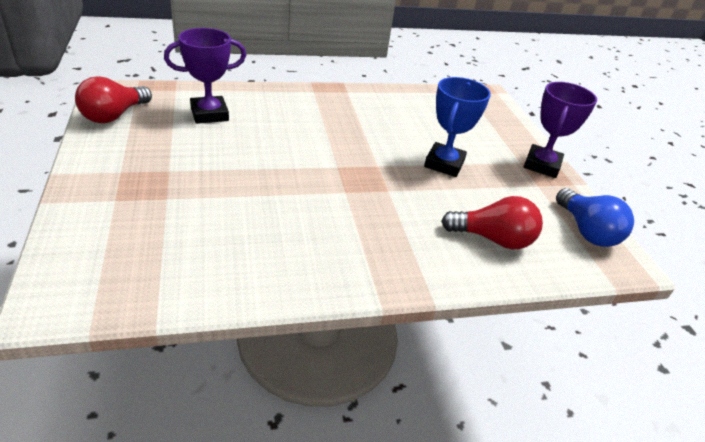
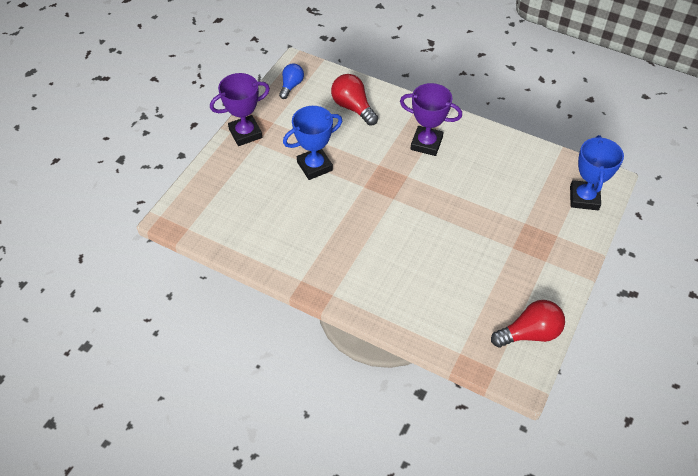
camera: 135 degrees left, 15 degrees up
(88, 259) = (584, 198): none -> blue trophy
(209, 114) = (449, 300): purple trophy -> purple trophy (426, 143)
(586, 231) = (291, 86): blue light bulb -> blue light bulb, size x0.66

